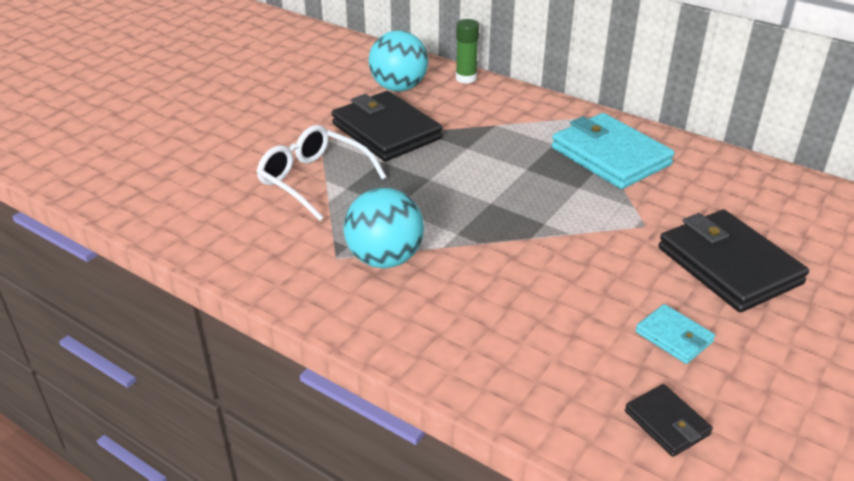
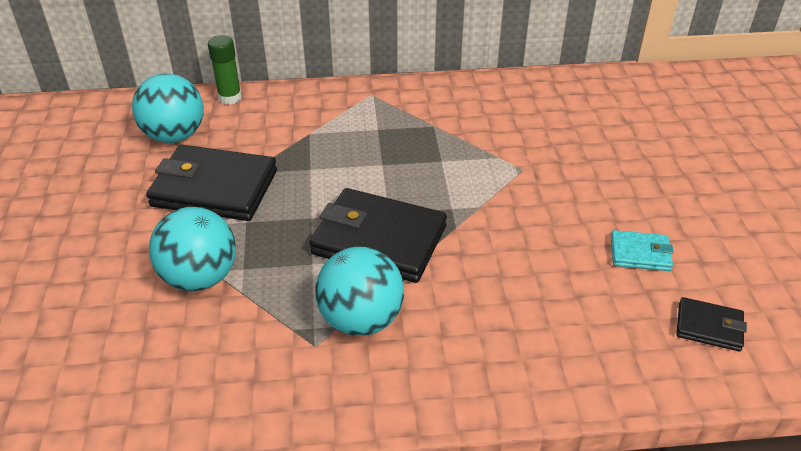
camera: 40 degrees left, 5 degrees up
(313, 180) = (200, 277): white glasses -> turquoise ball
(610, 156) = (433, 119): turquoise wallet -> none
(729, 265) = (610, 172): black wallet -> black wallet (379, 240)

